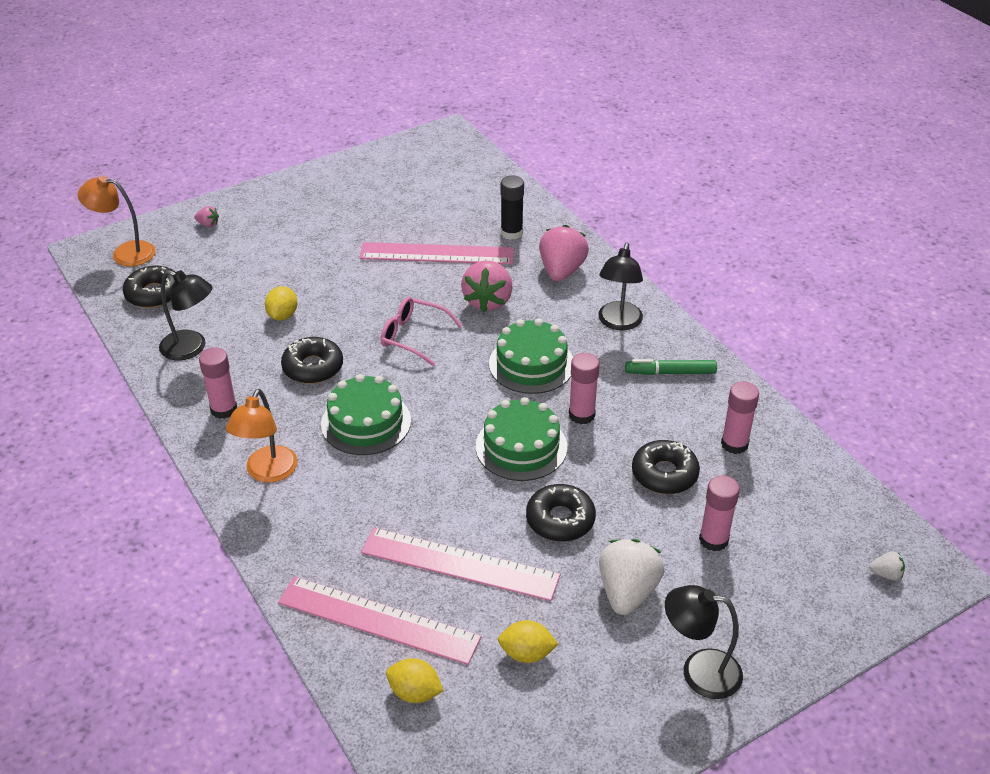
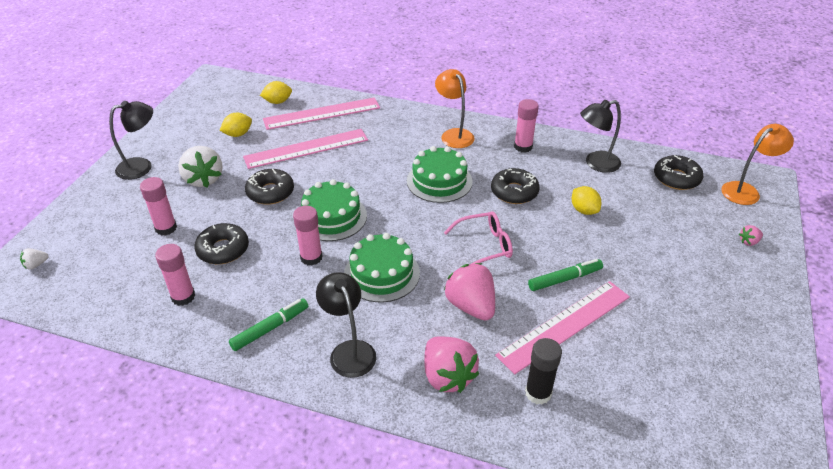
camera: 140 degrees right, 0 degrees up
(389, 278) = (565, 279): none -> green marker

